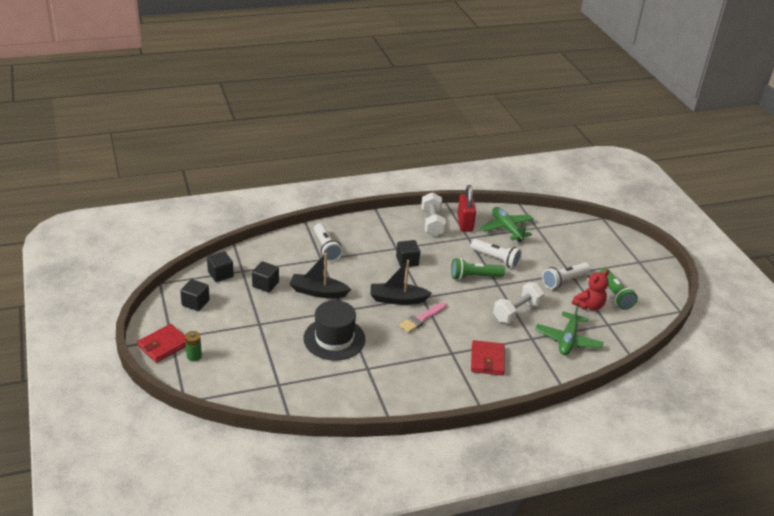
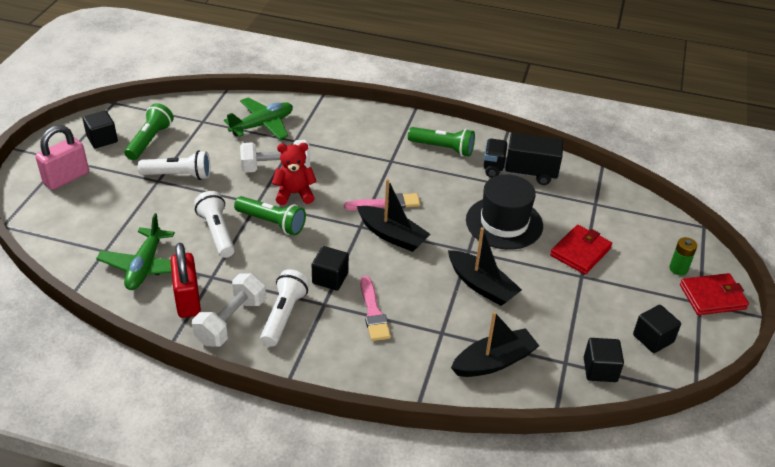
camera: 145 degrees left, 5 degrees up
(265, 284) = (544, 326): black cube -> black cube (102, 139)
(282, 256) = (494, 361): none -> black boat
(326, 248) = (421, 347): white flashlight -> white flashlight (284, 315)
(352, 386) = (519, 172): none -> black truck
(366, 254) = (373, 312): none -> pink brush
(426, 381) = (443, 148): none -> green flashlight
(465, 223) = (188, 300): red padlock -> red padlock turned 45 degrees counterclockwise
(487, 360) = (363, 141): red wallet -> red wallet (580, 252)
(589, 306) = (193, 143): red teddy bear -> red teddy bear (294, 194)
(617, 252) = (66, 178): none -> pink padlock

